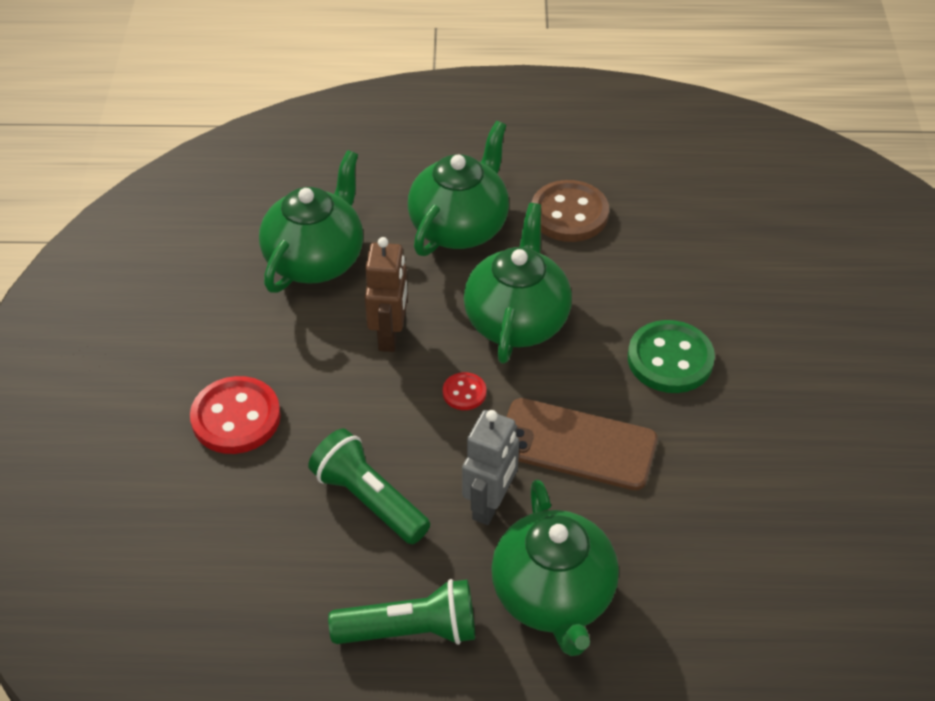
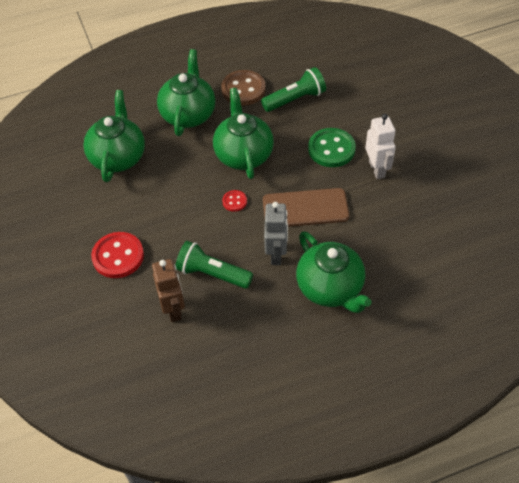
camera: 20 degrees left, 5 degrees up
(390, 335) = (180, 184): brown robot -> brown robot (173, 309)
(411, 630) = (267, 331): green flashlight -> green flashlight (295, 99)
(734, 419) = (377, 169): none -> white robot

